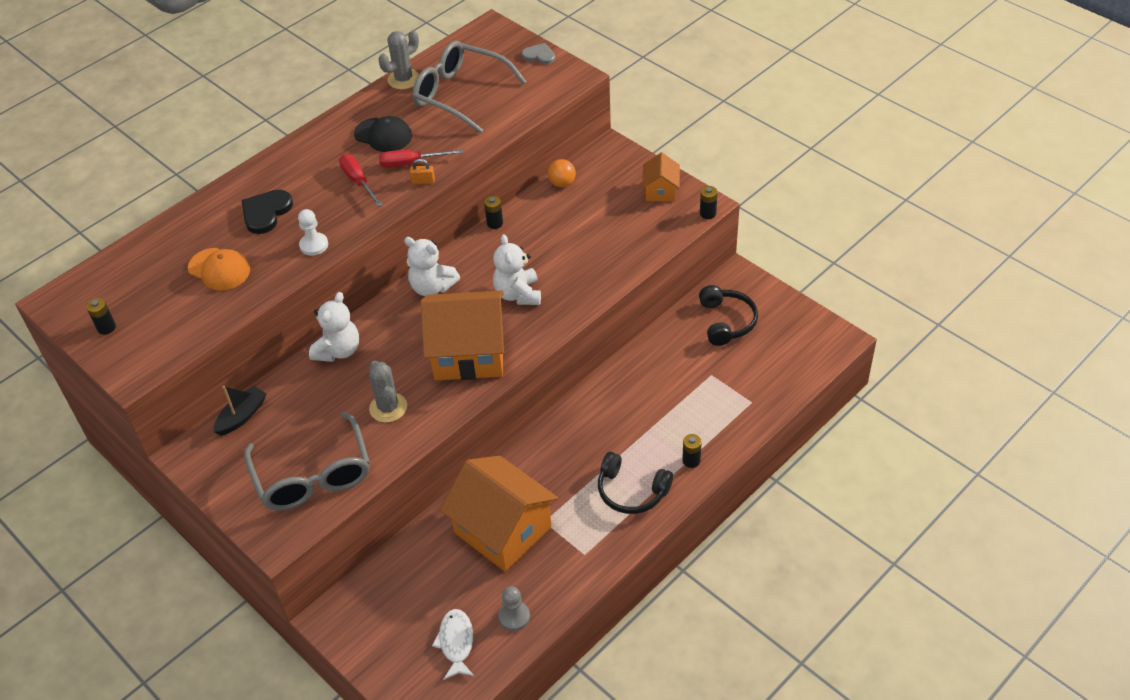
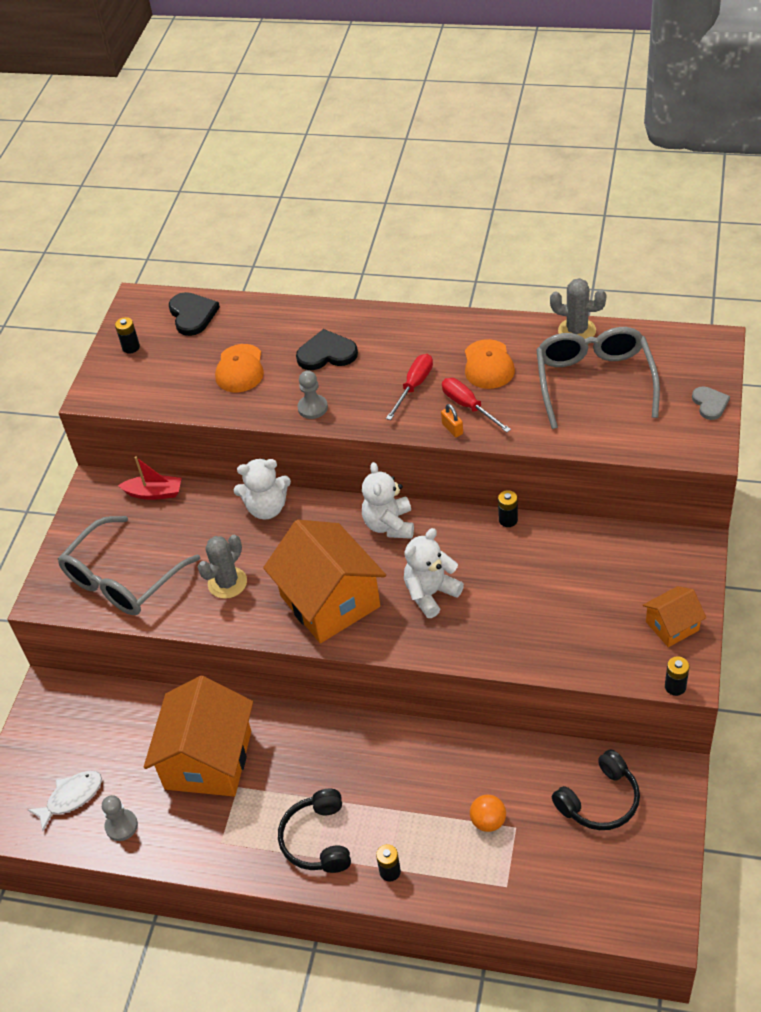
camera: 60 degrees right, 0 degrees up
(119, 273) = (192, 315): none -> black heart
(242, 416) = (154, 493): black boat -> red boat
(314, 245) = (312, 408): white pawn -> grey pawn
(383, 135) = (488, 365): black cap -> orange cap
(562, 183) = (608, 538): orange ball -> orange ball (488, 821)

